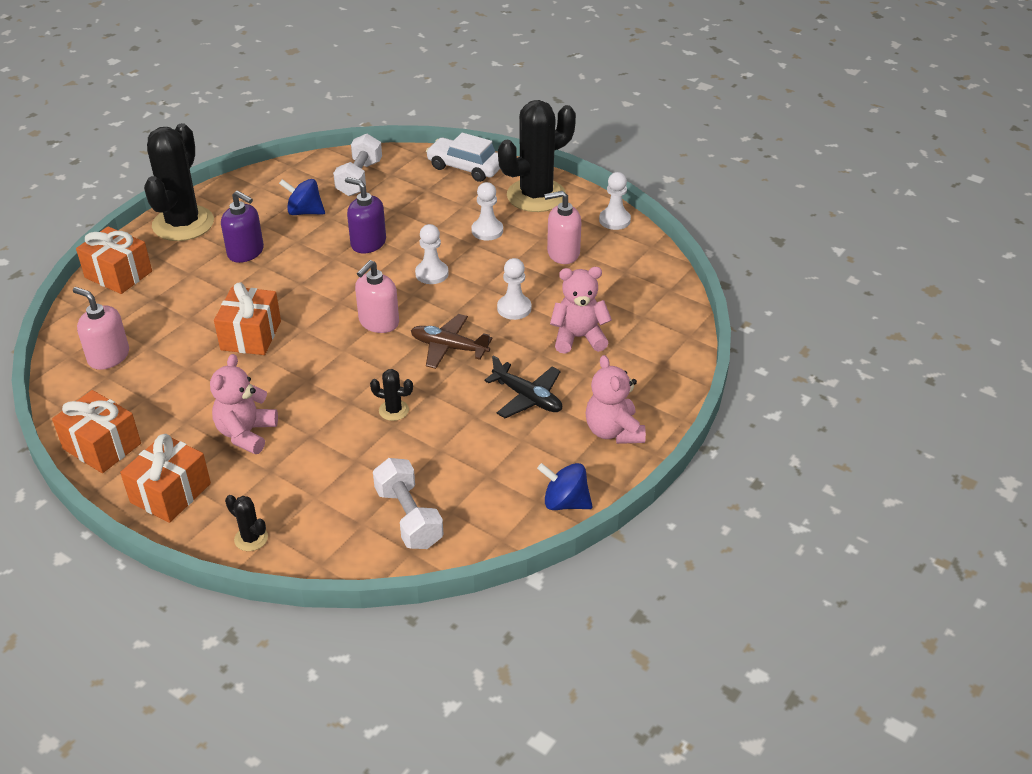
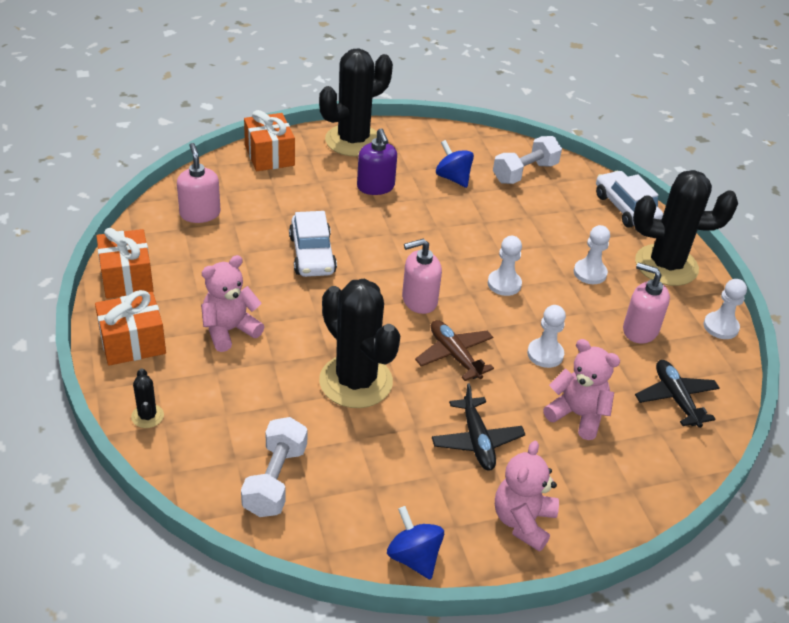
camera: 35 degrees right, 0 degrees up
(251, 335) = (312, 255): orange gift -> white car
(368, 243) = (477, 230): purple soap dispenser -> none
(393, 410) = (356, 381): black cactus -> black cactus, size x2.41
(632, 287) = (675, 399): none -> black plane

